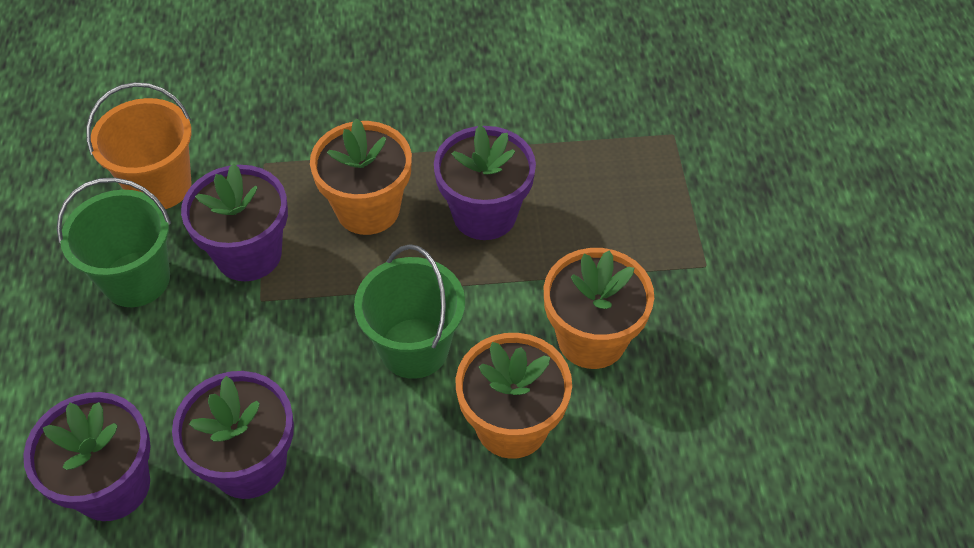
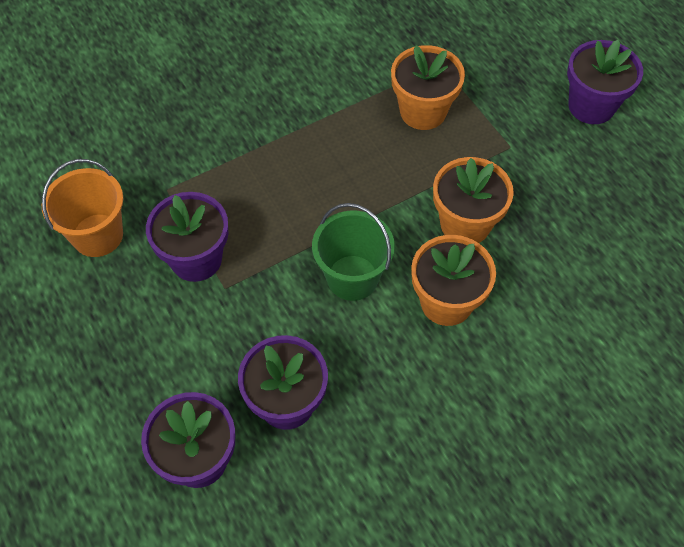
camera: 25 degrees left, 5 degrees up
(136, 279) = (123, 309): green bucket -> none
(368, 209) = (263, 194): orange flower pot -> orange flower pot (423, 111)
(484, 214) = (346, 167): purple flower pot -> purple flower pot (591, 106)

